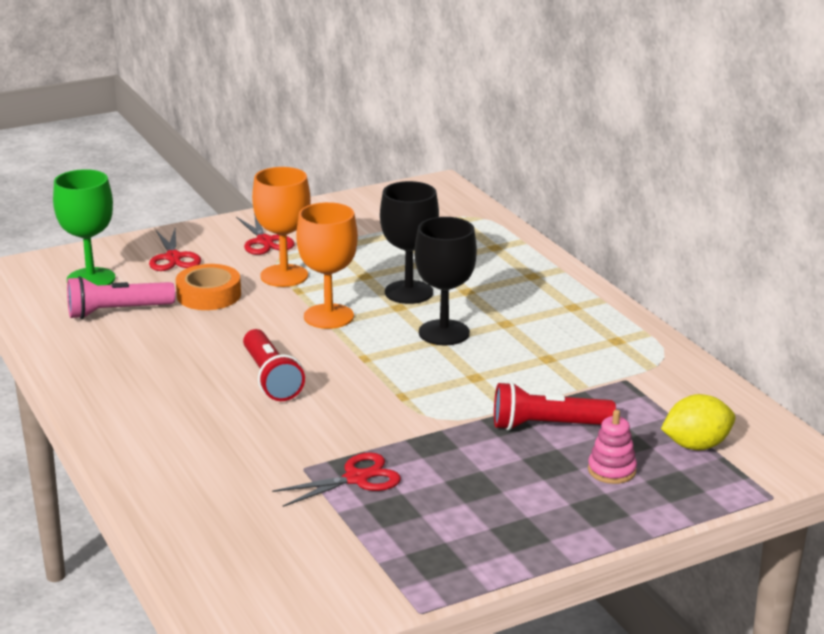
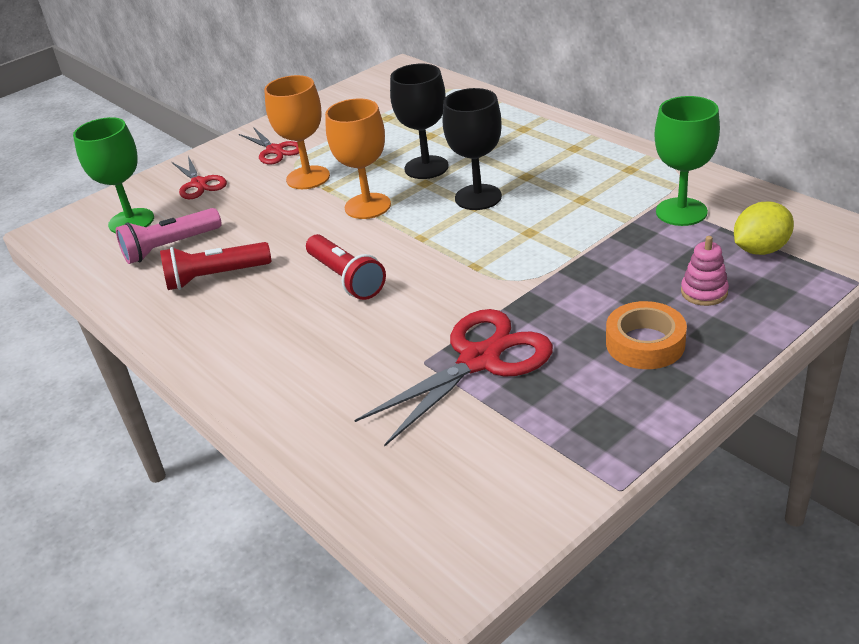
camera: 10 degrees left, 10 degrees up
(209, 295) = (248, 211): orange tape -> orange tape (645, 343)
(356, 478) = (479, 360): red scissors -> red scissors, size x1.70
(547, 426) = (620, 263): red flashlight -> red flashlight (215, 277)
(641, 393) = (681, 212): none -> green goblet

